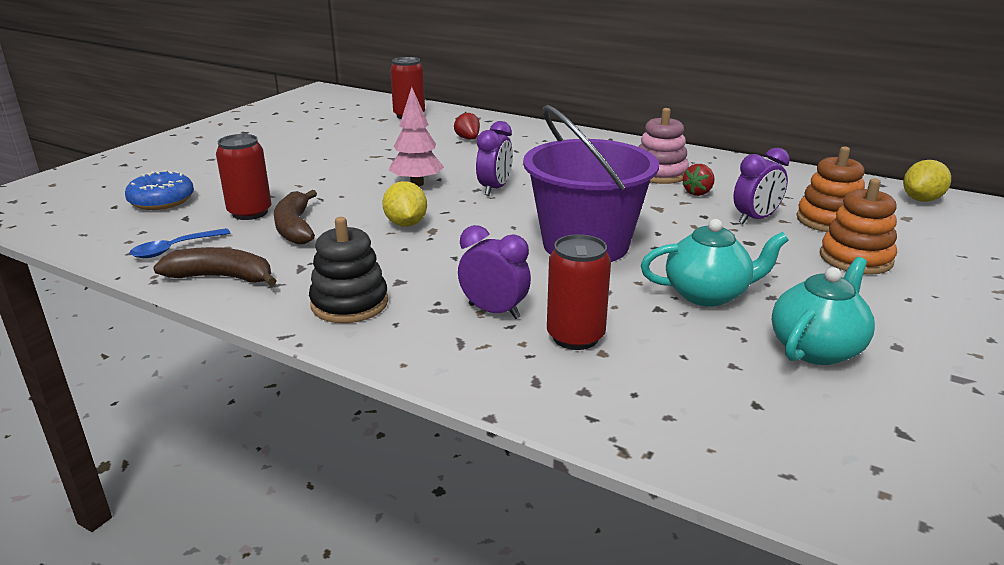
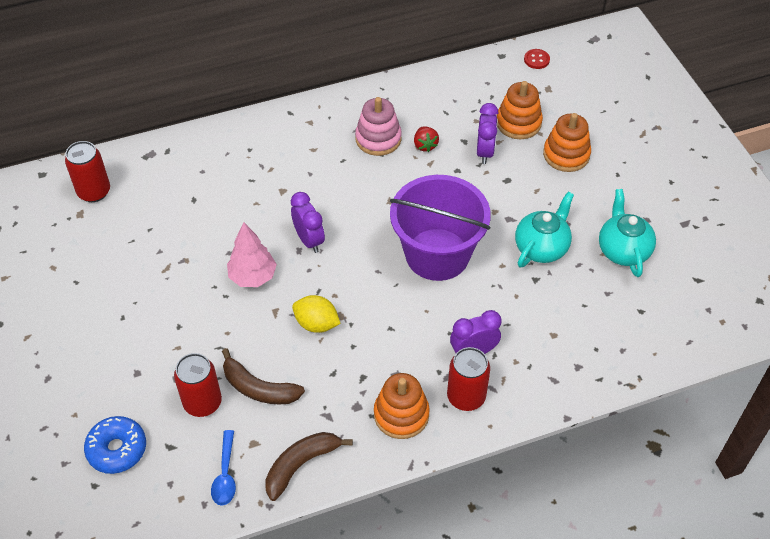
camera: 50 degrees left, 25 degrees up
(349, 303) = (401, 414): black stacking toy -> orange stacking toy
(468, 139) = (195, 190): red strawberry -> none
(575, 337) = (530, 335): red can -> red can (466, 397)
(921, 199) = (536, 60): yellow lemon -> red button

